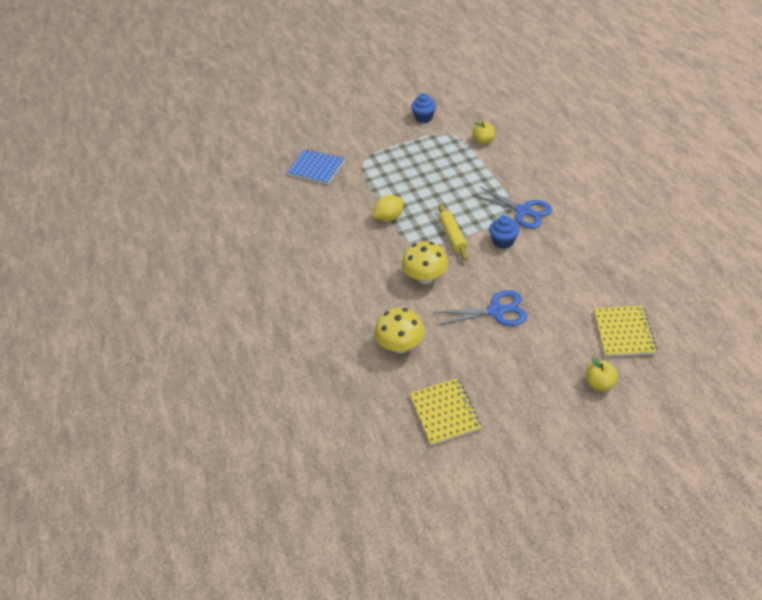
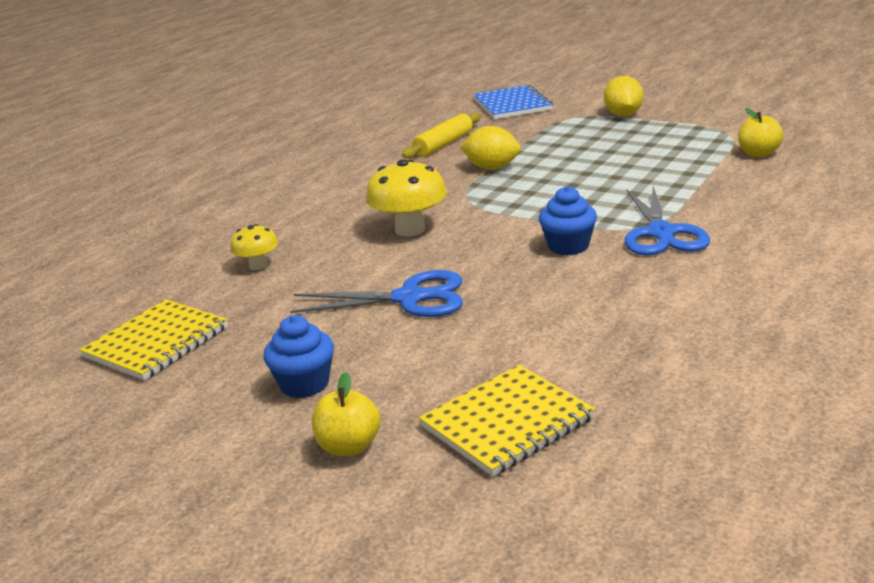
camera: 50 degrees right, 20 degrees down
(385, 146) = (623, 115): none -> yellow lemon
(400, 345) = (258, 265): yellow mushroom -> yellow mushroom, size x0.57
(424, 117) = (725, 109): blue cupcake -> blue cupcake (304, 384)
(453, 236) = (521, 213): yellow rolling pin -> yellow rolling pin (443, 144)
(496, 311) = (409, 298): blue scissors -> blue scissors turned 45 degrees counterclockwise

